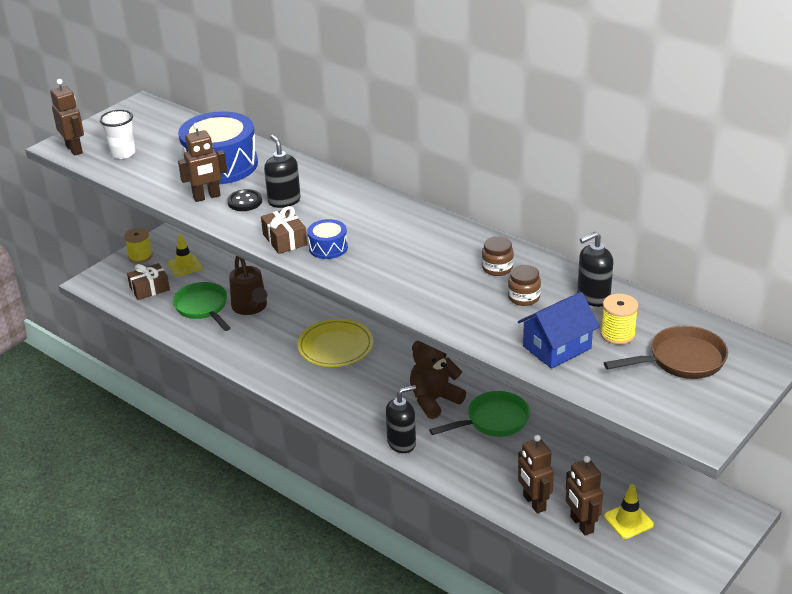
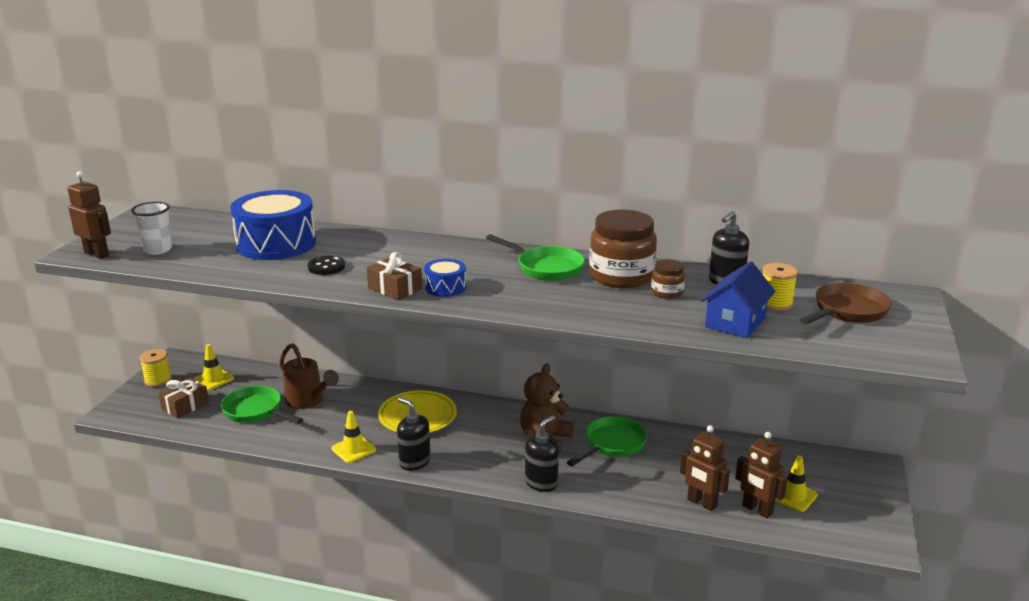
camera: 25 degrees left, 10 degrees down
(207, 197) = (281, 269): brown robot -> none
(262, 367) = (353, 449): none -> yellow traffic cone
(284, 201) = (367, 260): black soap dispenser -> black soap dispenser (414, 462)
(435, 242) = (546, 268): none -> green pan
(497, 268) = (621, 276): brown jar -> brown jar, size x2.08

